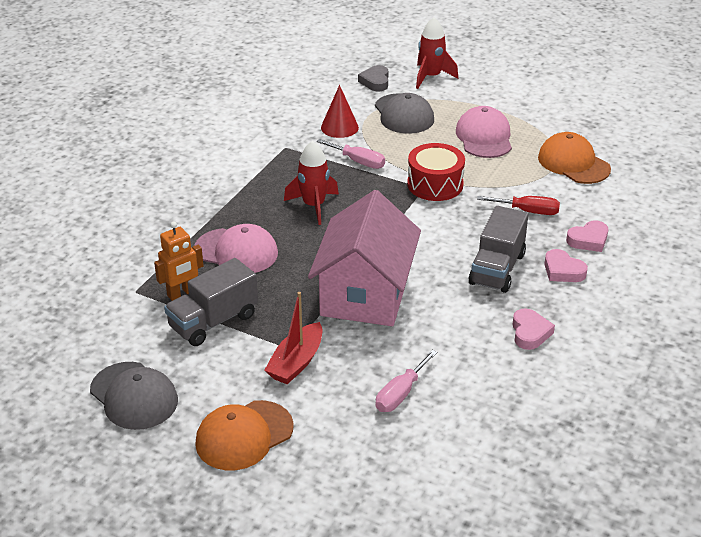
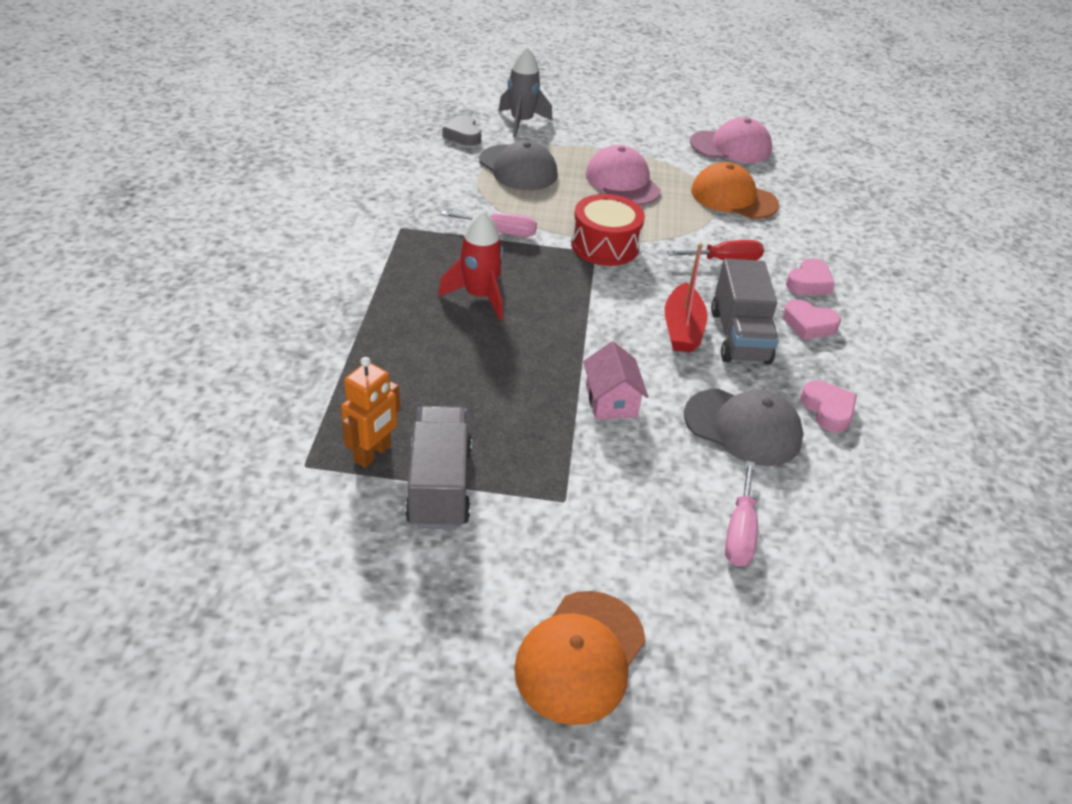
camera: 25 degrees left, 5 degrees up
(134, 396) = (387, 637): grey cap -> grey cap (743, 427)
(213, 321) = (439, 486): grey truck -> grey truck turned 150 degrees clockwise
(236, 251) = (415, 376): pink cap -> pink cap (731, 147)
(296, 362) = (584, 520): red boat -> red boat (682, 329)
(339, 127) = (453, 193): red cone -> none
(365, 293) = (611, 401): pink house -> pink house, size x0.44
(431, 77) = (522, 122): red rocket -> grey rocket

